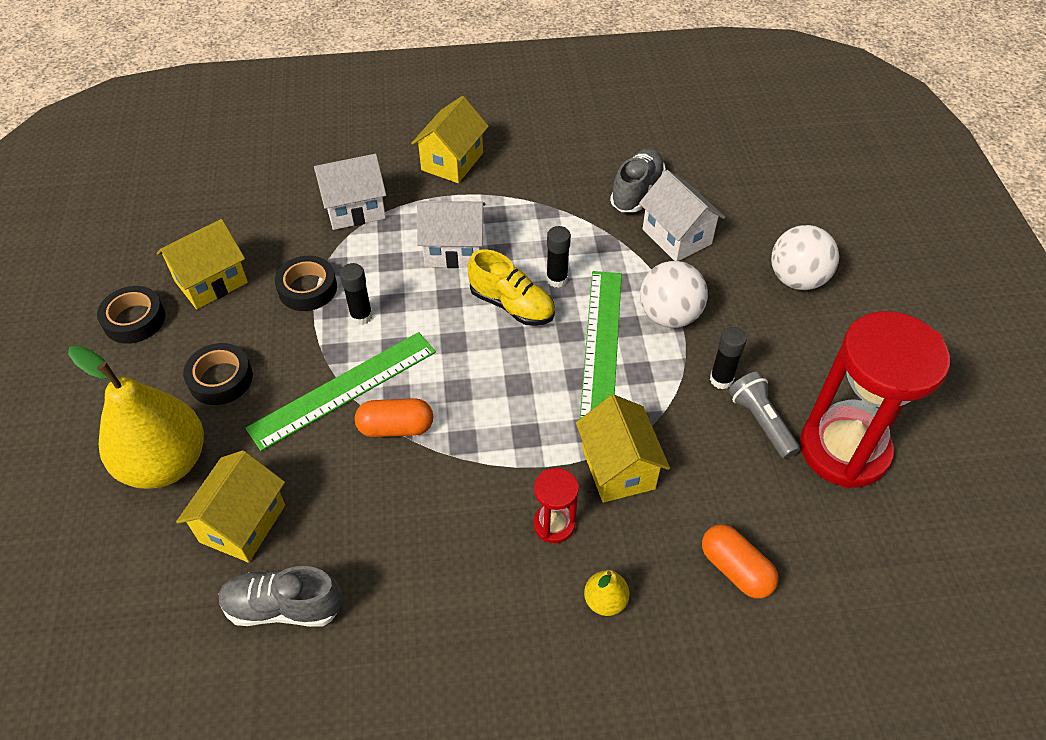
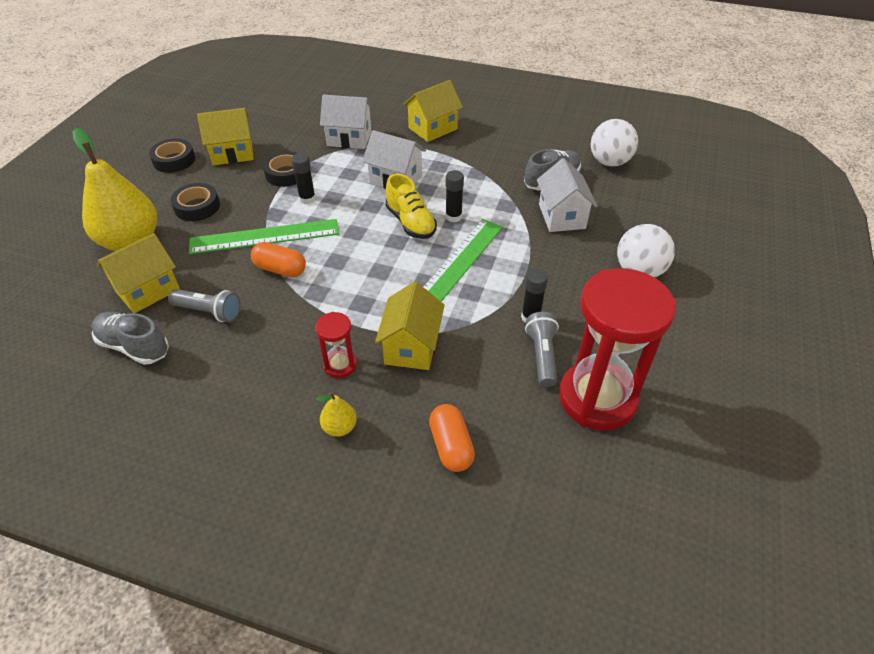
camera: 25 degrees right, 5 degrees down
(346, 520) = (209, 312): none -> grey flashlight
(669, 316) = (520, 264): white ball -> white ball (609, 162)

